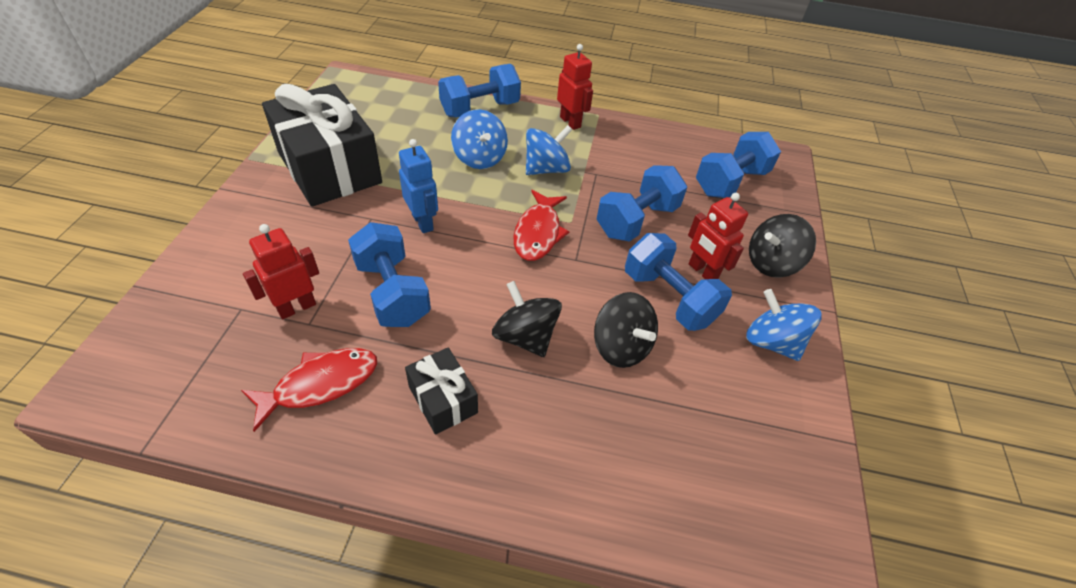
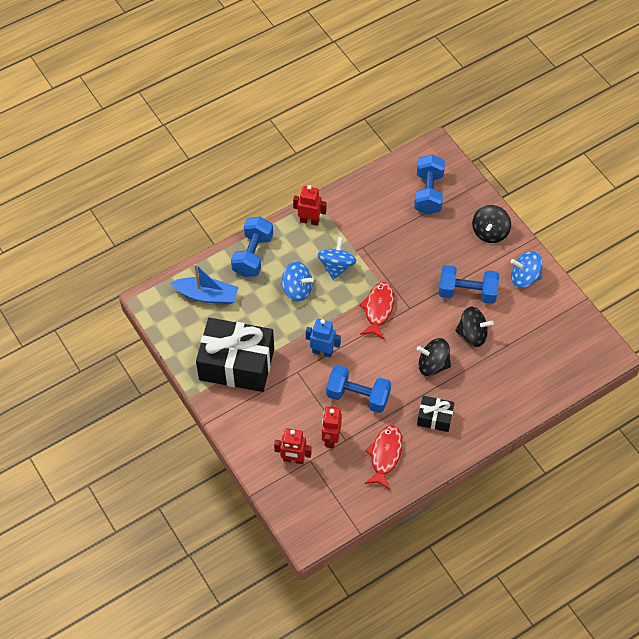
camera: 40 degrees left, 10 degrees up
(395, 106) = (207, 295): none -> blue boat
(538, 233) = (378, 309): red fish -> red fish turned 135 degrees counterclockwise
(636, 220) = (411, 260): blue dumbbell -> none
(702, 272) = (467, 265): red robot -> red robot (293, 459)

